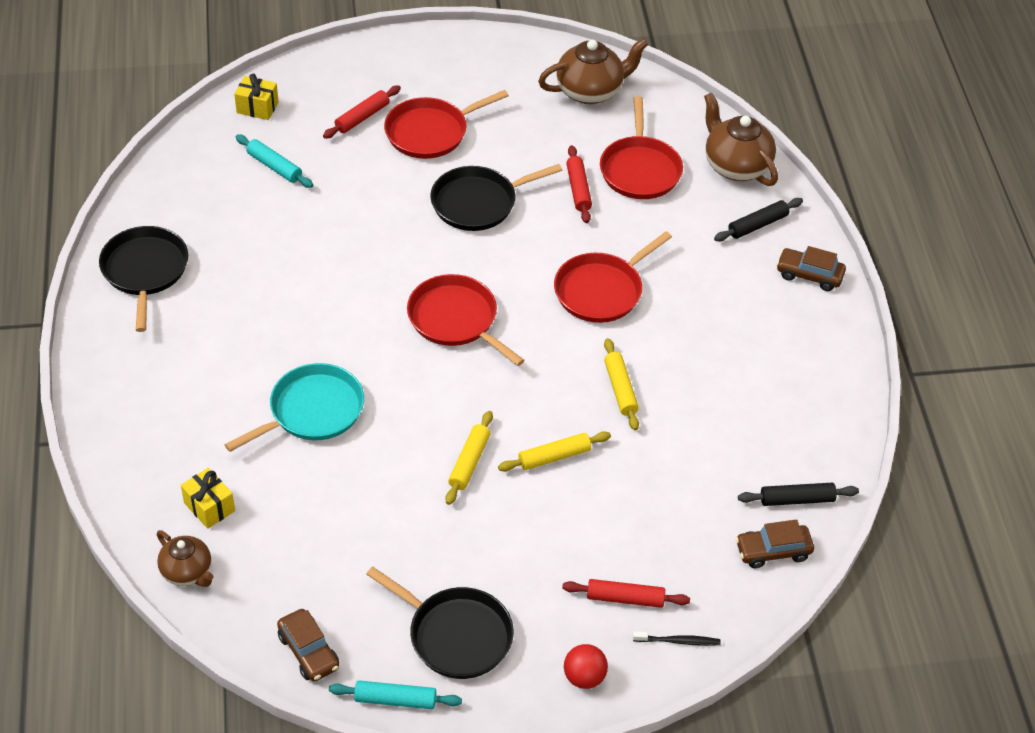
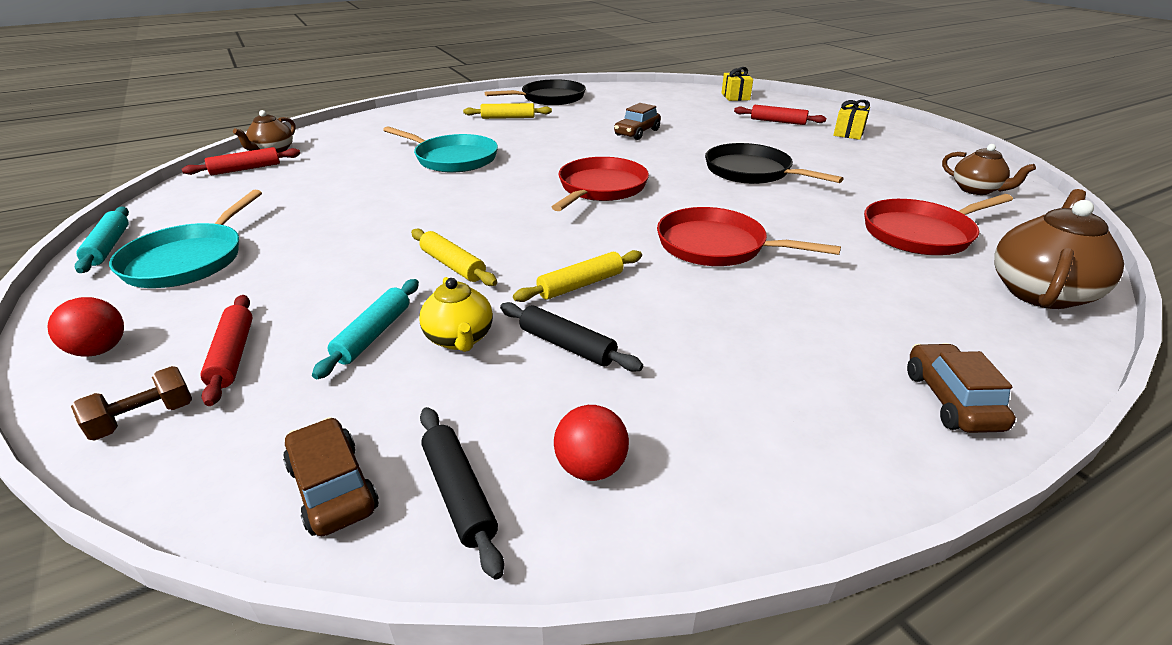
camera: 70 degrees right, 15 degrees down
(209, 507) = (339, 147): yellow gift -> yellow gift (848, 133)
(274, 166) = (688, 109): turquoise rolling pin -> turquoise rolling pin (373, 334)
(309, 651) = (181, 202): brown car -> brown car (637, 133)
(430, 132) = (802, 142): red pan -> none
(455, 635) = (188, 259): black pan -> turquoise pan
(469, 462) = (424, 225): yellow rolling pin -> yellow rolling pin (508, 118)
(578, 189) = (838, 208): red rolling pin -> red rolling pin (245, 169)
(590, 91) = (976, 190): brown teapot -> brown teapot, size x0.62
(659, 472) = (459, 339): none -> yellow teapot
(678, 641) = (144, 419): black toothbrush -> brown dumbbell
(757, 225) = (971, 329): black rolling pin -> black rolling pin (567, 345)
(799, 442) = (591, 467): none -> red ball

